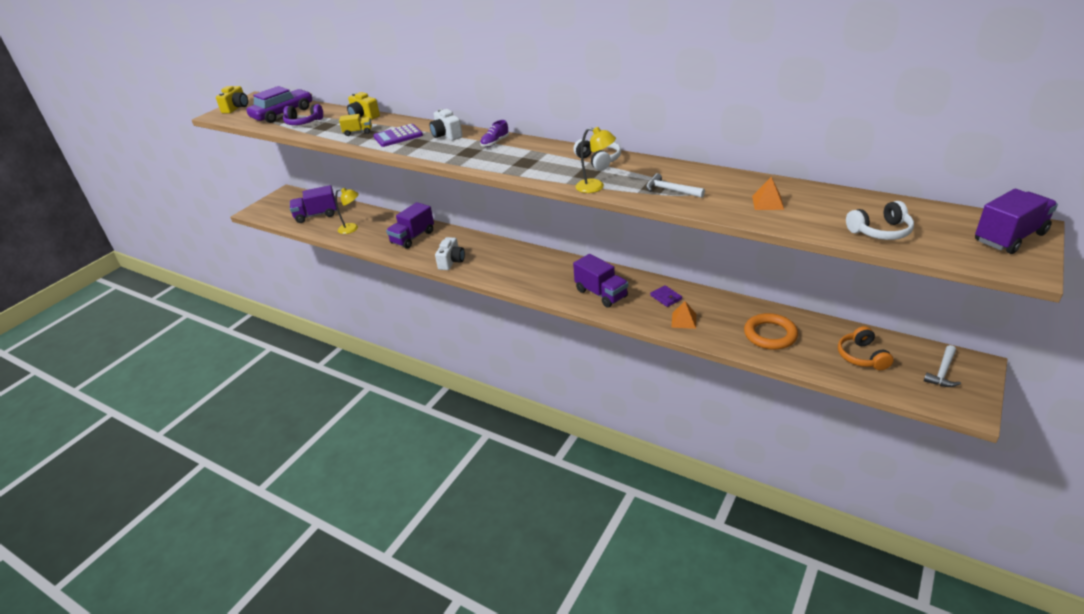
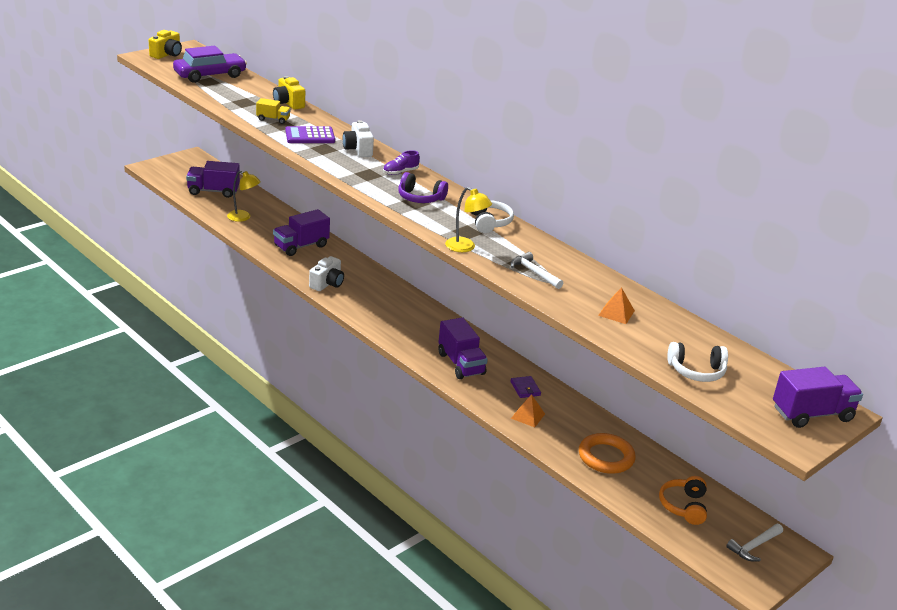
camera: 10 degrees right, 5 degrees down
(303, 122) = (225, 92): purple headphones -> purple headphones (420, 198)

